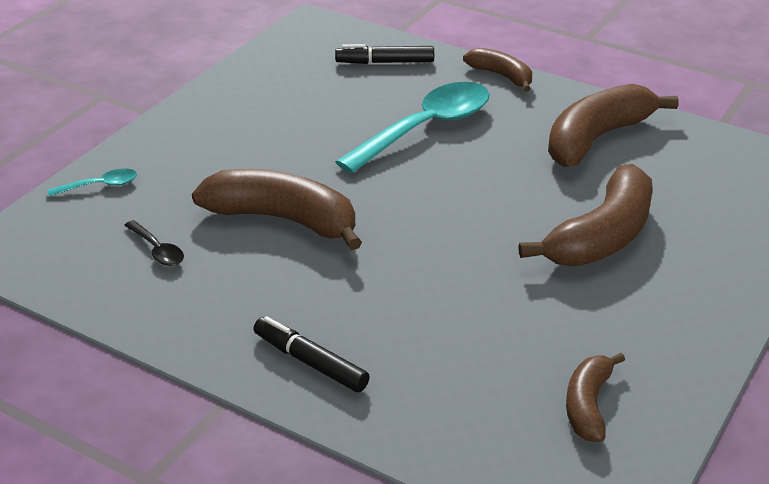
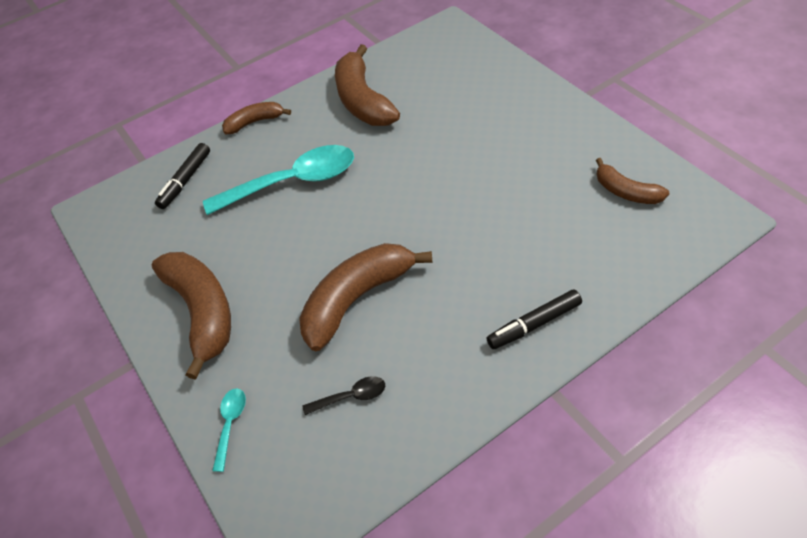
camera: 60 degrees left, 15 degrees up
(425, 129) = (292, 182): turquoise spoon -> turquoise spoon turned 90 degrees clockwise
(602, 236) = (468, 133): brown banana -> brown banana (202, 312)

